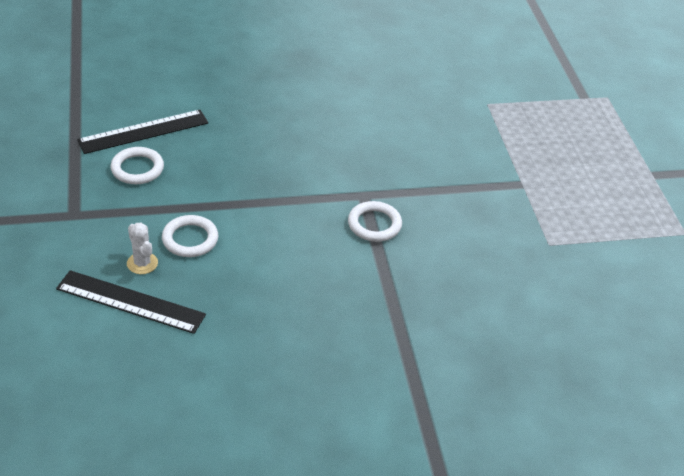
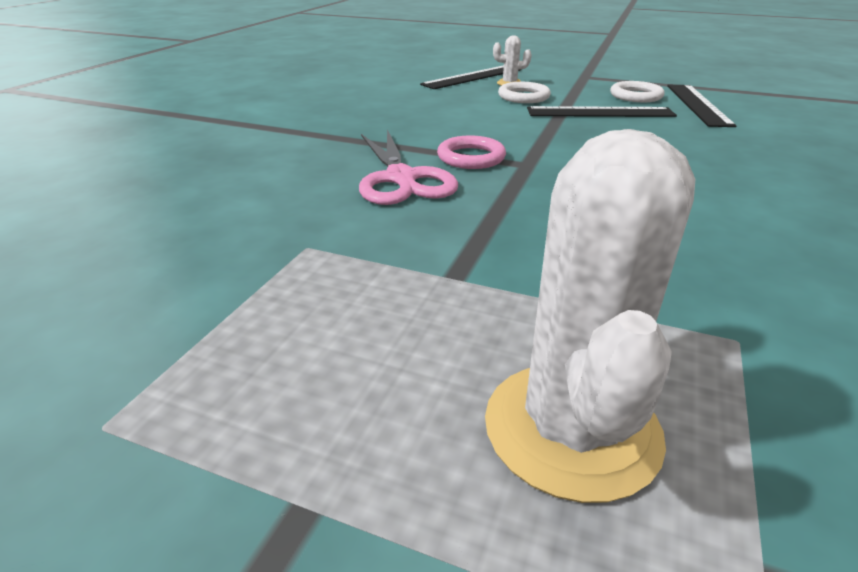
camera: 125 degrees right, 10 degrees down
(209, 182) = (600, 112): none -> black ruler
(374, 224) = (471, 157): white ring -> pink ring
(439, 244) = (402, 179): none -> pink scissors
(572, 133) = (571, 429): none -> white cactus

